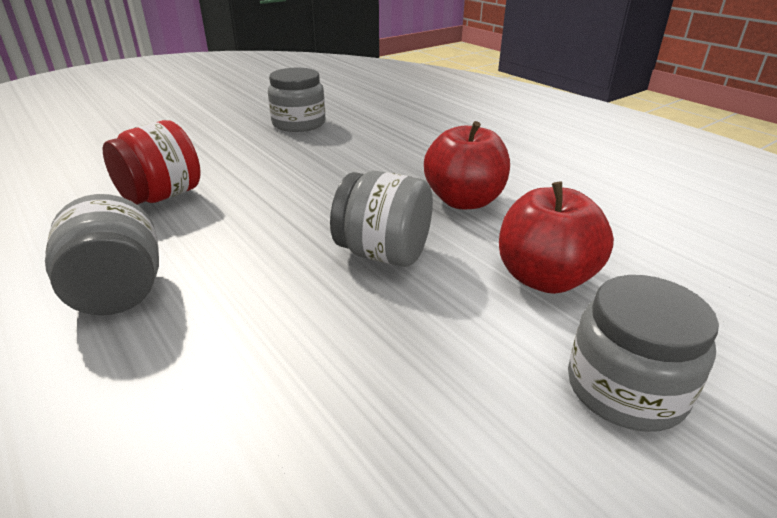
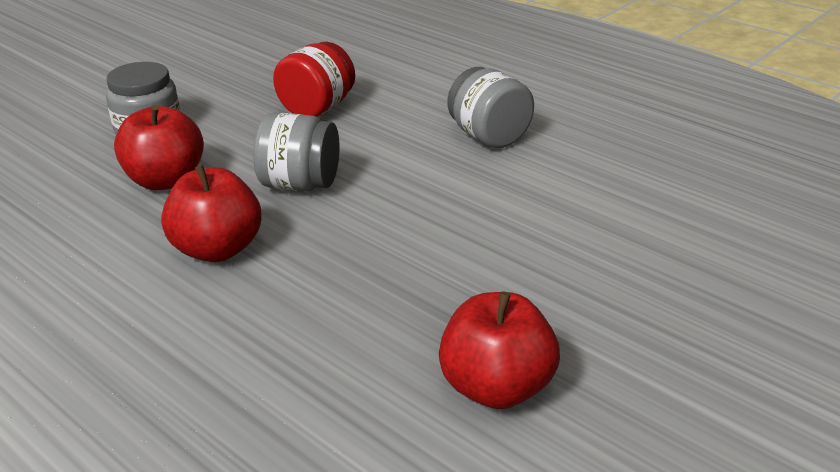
camera: 170 degrees right, 0 degrees up
(161, 196) = (556, 215): red jar -> red jar (317, 108)
(299, 123) = (496, 388): grey jar -> red apple

